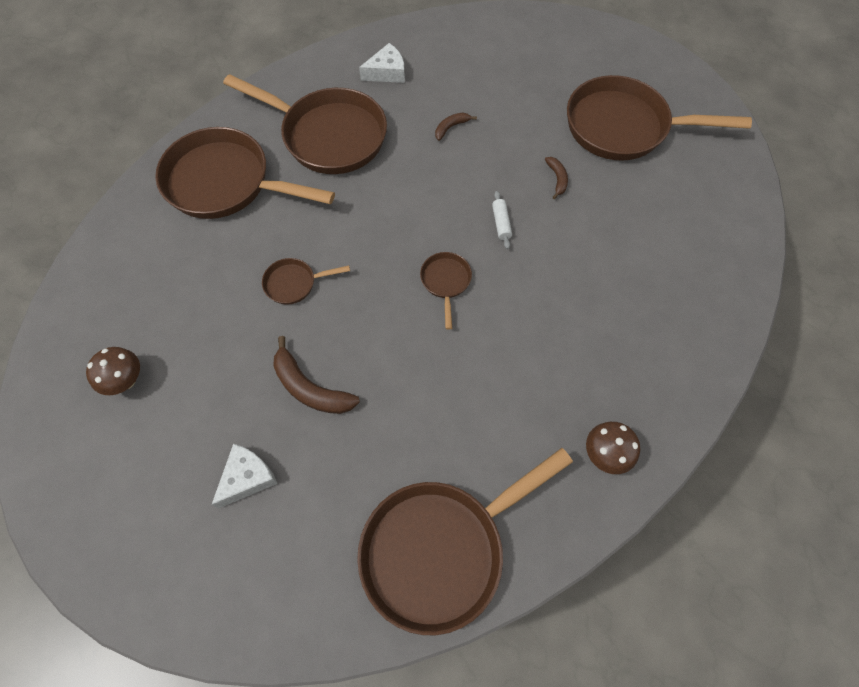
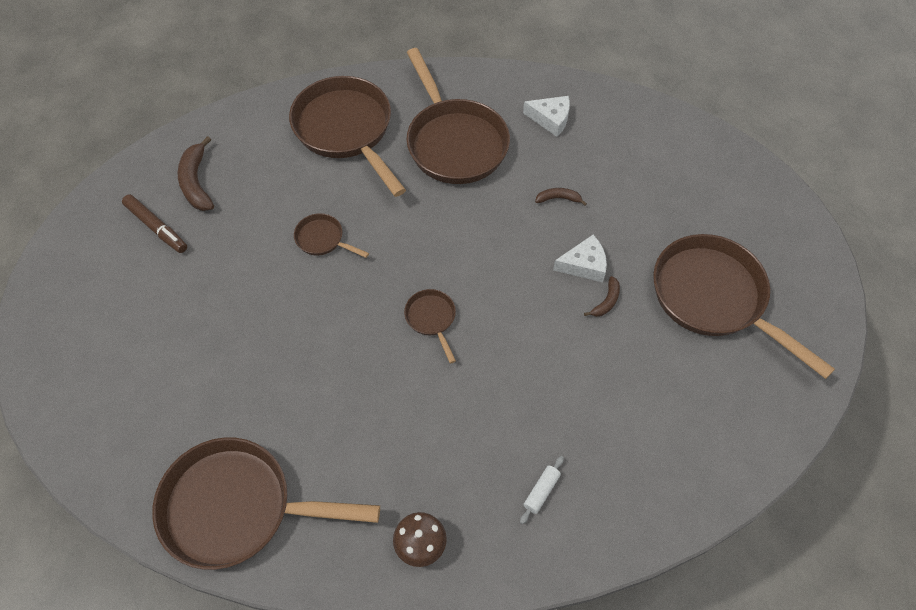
camera: 40 degrees right, 5 degrees down
(126, 380) = (156, 228): brown mushroom -> brown marker
(247, 477) = (166, 352): white cheese -> white cheese (584, 265)
(310, 388) = (262, 323): brown banana -> brown banana (196, 182)
(446, 282) = (431, 319): brown pan -> brown pan turned 60 degrees counterclockwise
(501, 223) = (521, 304): white rolling pin -> white rolling pin (541, 491)

